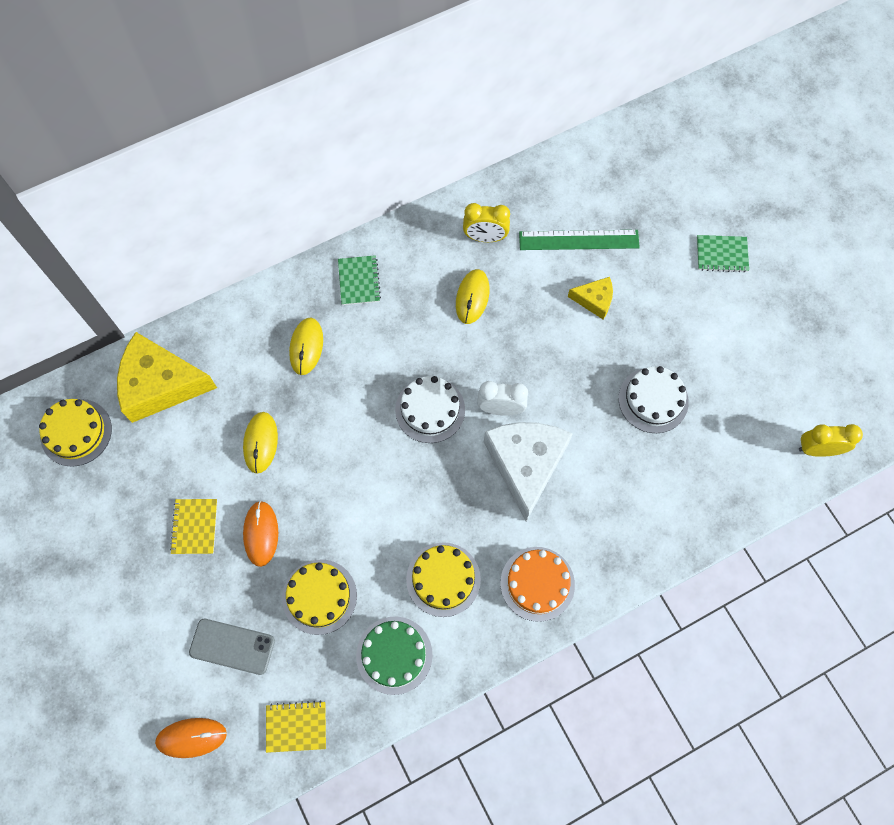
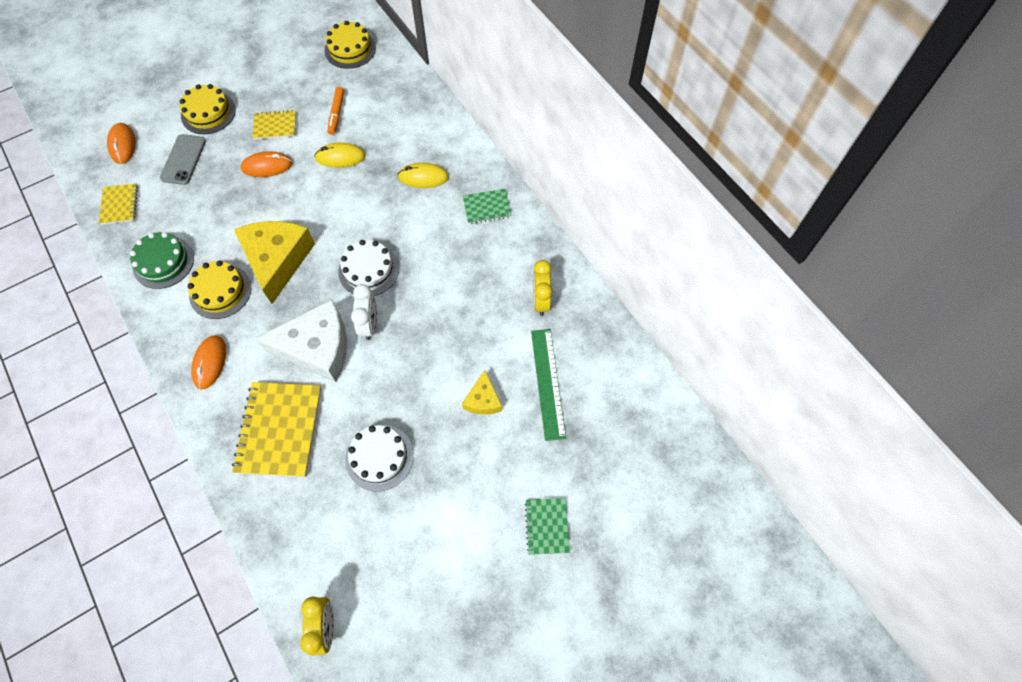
camera: 85 degrees right, 5 degrees down
(161, 384) = (388, 90): yellow cheese -> yellow cheese (277, 261)
(188, 448) = (336, 114): none -> orange marker
(319, 596) = (215, 208): yellow cake -> yellow cake (208, 113)
(472, 297) = (478, 294): yellow mouse -> none
(537, 583) = (210, 363): orange cake -> orange mouse
(621, 501) = (279, 430): none -> yellow notebook

